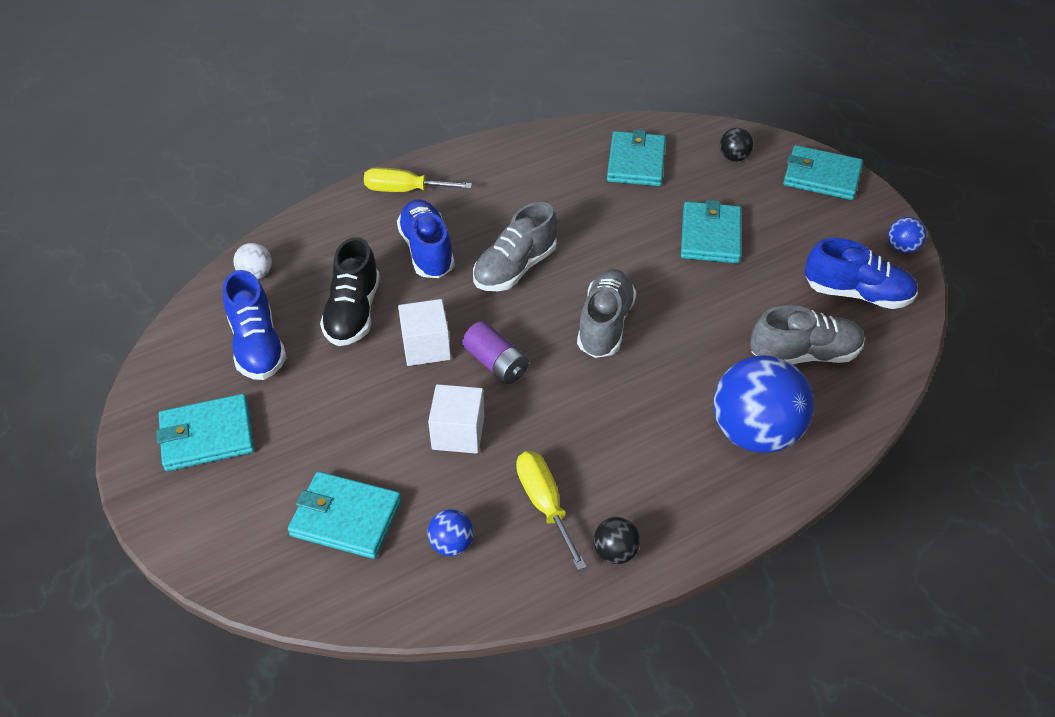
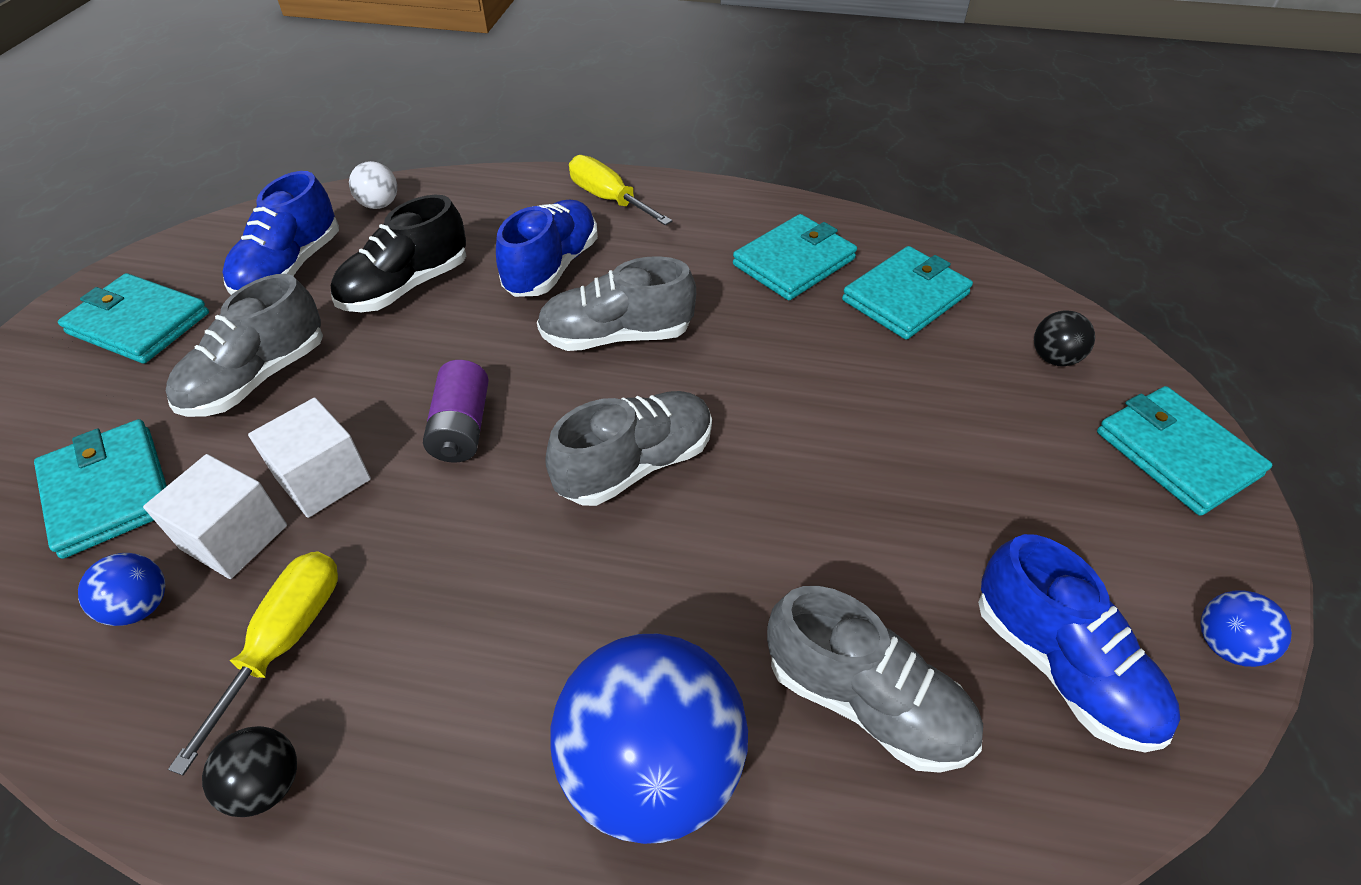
camera: 40 degrees right, 0 degrees up
(340, 414) = (257, 378): none -> grey shoe
(426, 347) = (421, 363): white cube -> white cube (234, 537)
(710, 236) = (907, 438): turquoise wallet -> turquoise wallet (794, 262)

